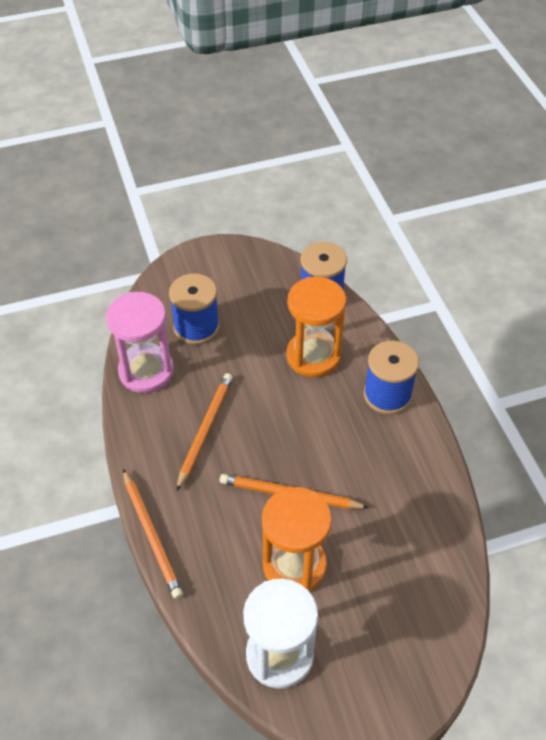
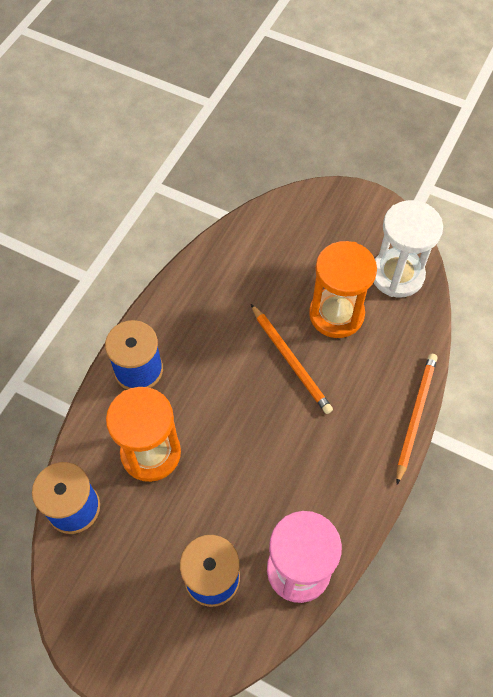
camera: 135 degrees left, 10 degrees up
(205, 430) = (302, 465): orange pencil -> none

